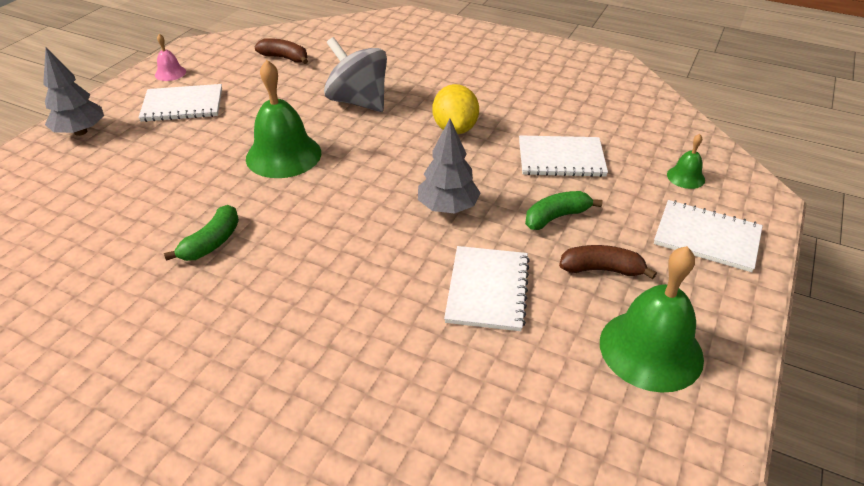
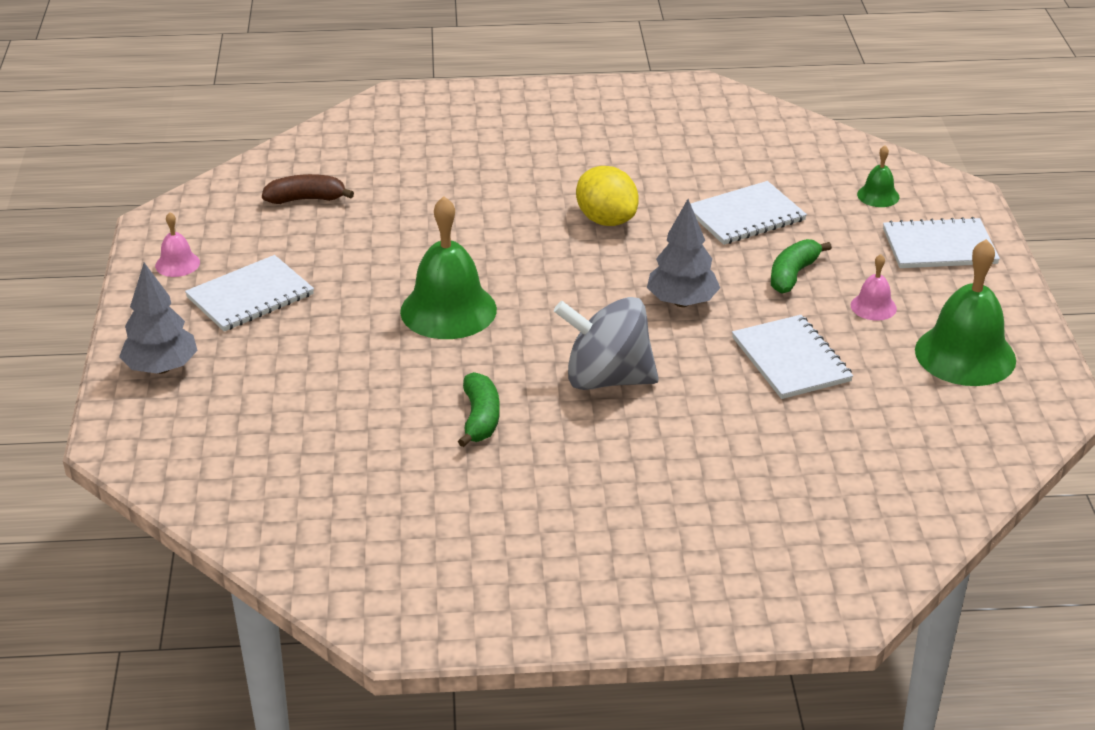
camera: 30 degrees left, 5 degrees down
(358, 101) = (463, 224): grey spinning top -> grey spinning top (606, 379)
(601, 269) = (873, 306): brown banana -> pink bell

